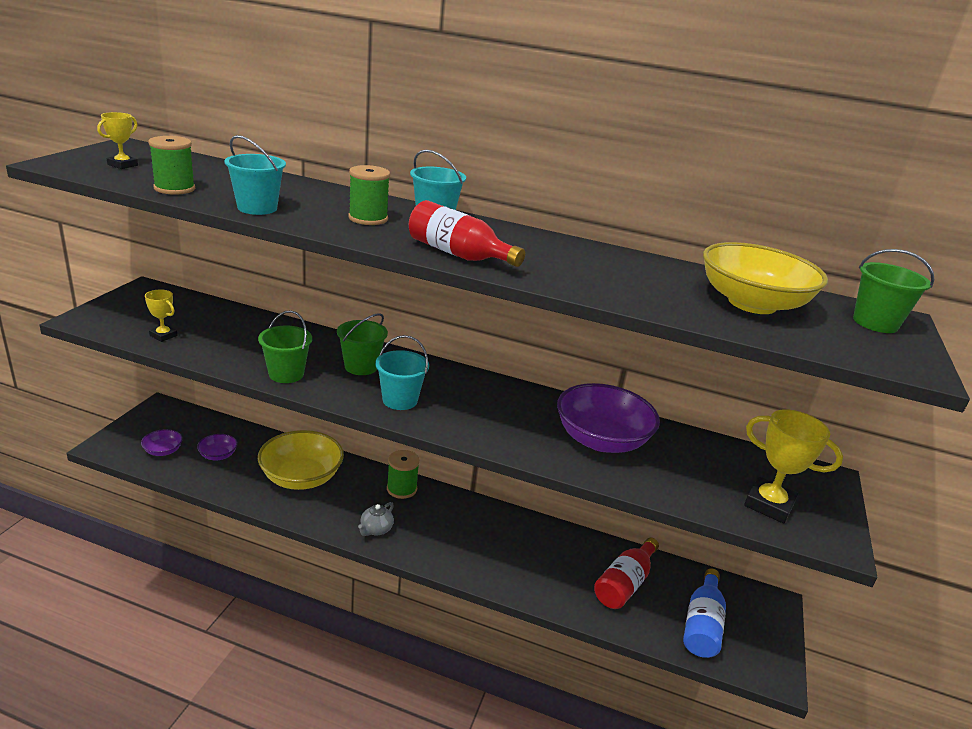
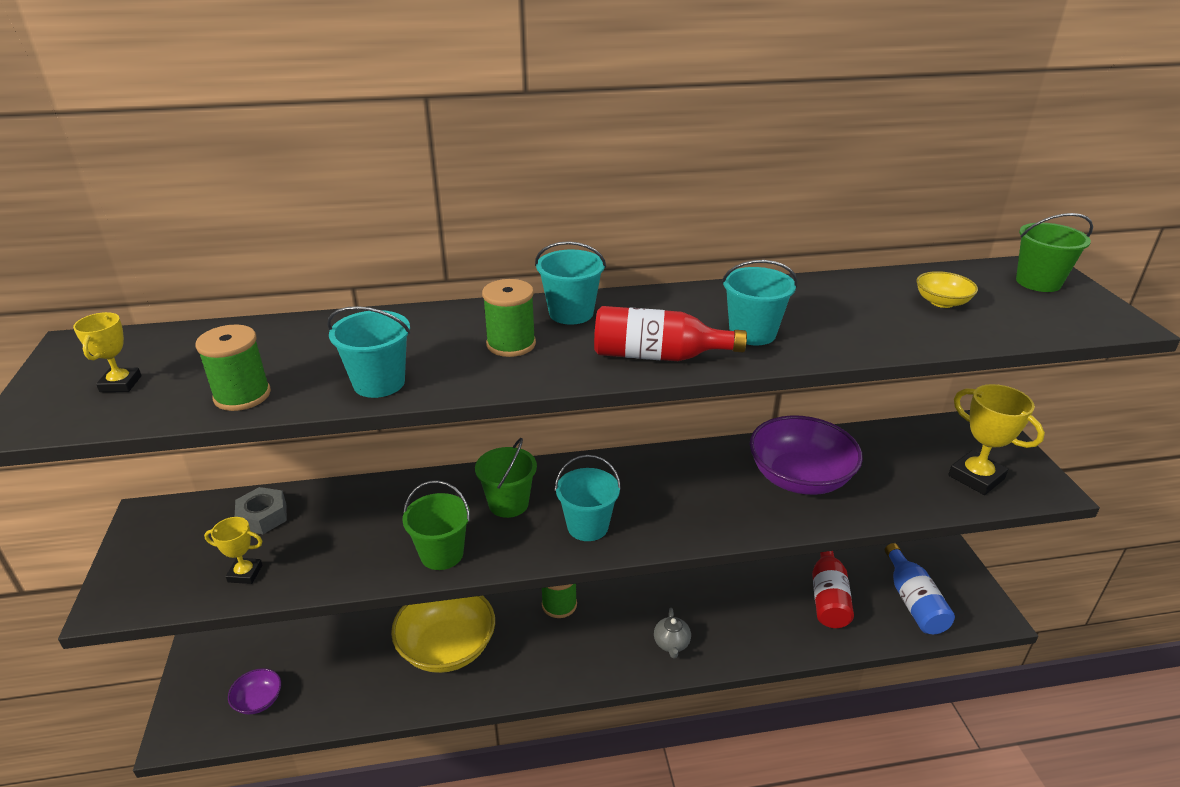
camera: 25 degrees left, 5 degrees up
(205, 313) = (263, 516): none -> grey nut
(218, 455) = (330, 670): purple bowl -> none
(376, 529) = (574, 665): grey teapot -> grey teapot (671, 644)
(551, 267) = (752, 333): none -> turquoise bucket
(752, 303) = (942, 302): yellow bowl -> yellow bowl, size x0.47
(769, 504) = (976, 477): yellow trophy -> yellow trophy turned 45 degrees clockwise

